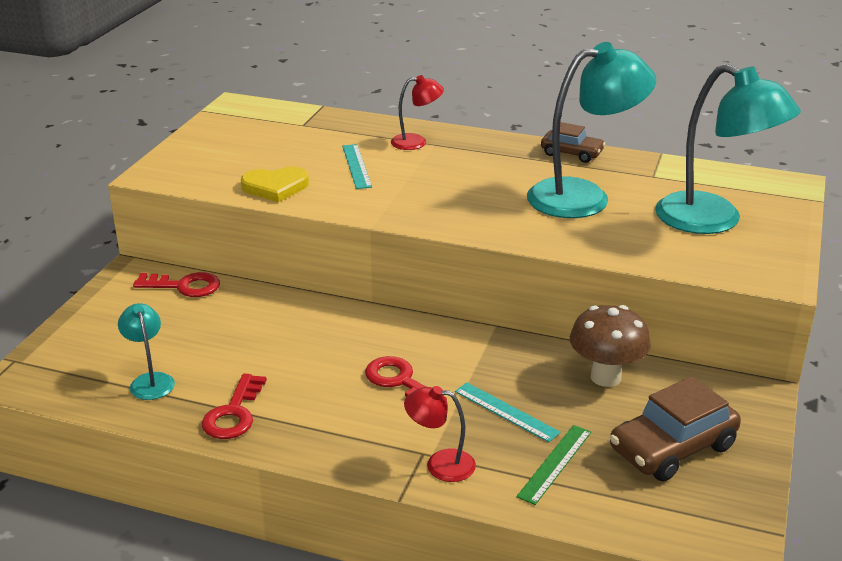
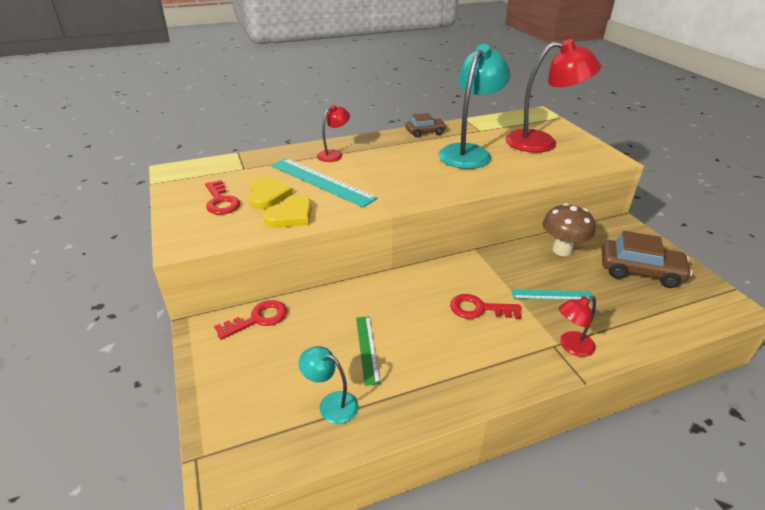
camera: 40 degrees left, 5 degrees up
(233, 413) = (420, 391): red key -> red key (221, 201)
(284, 160) = (268, 195): none -> yellow heart
(357, 166) = (321, 181): turquoise ruler -> turquoise ruler, size x1.76
(555, 463) = (614, 311): green ruler -> green ruler (367, 348)
(672, 448) = (640, 271): brown car -> brown car turned 90 degrees counterclockwise
(714, 220) = (541, 142): turquoise lamp -> red lamp

